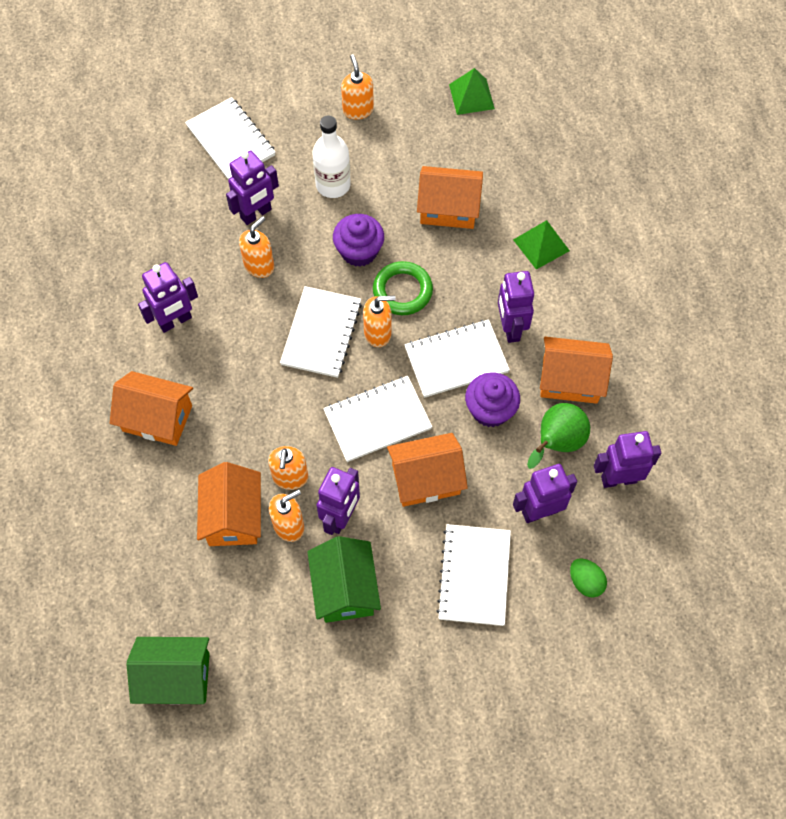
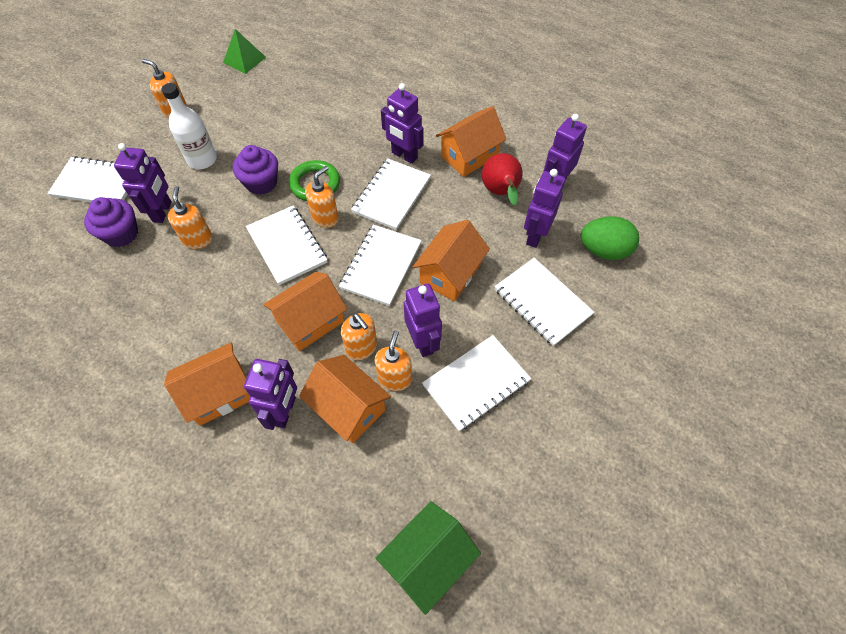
camera: 45 degrees left, 5 degrees down
(175, 321) = (167, 319): purple robot -> purple robot (285, 411)
(345, 589) = (476, 383): green house -> white notebook
(448, 208) = (295, 122): orange house -> orange house (310, 321)
(490, 410) = (443, 206): purple cupcake -> purple cupcake (121, 234)
(541, 245) = (372, 103): green pyramid -> none
(556, 443) = (500, 193): green pear -> red pear
(585, 582) = (604, 250): green egg -> green egg, size x1.62

